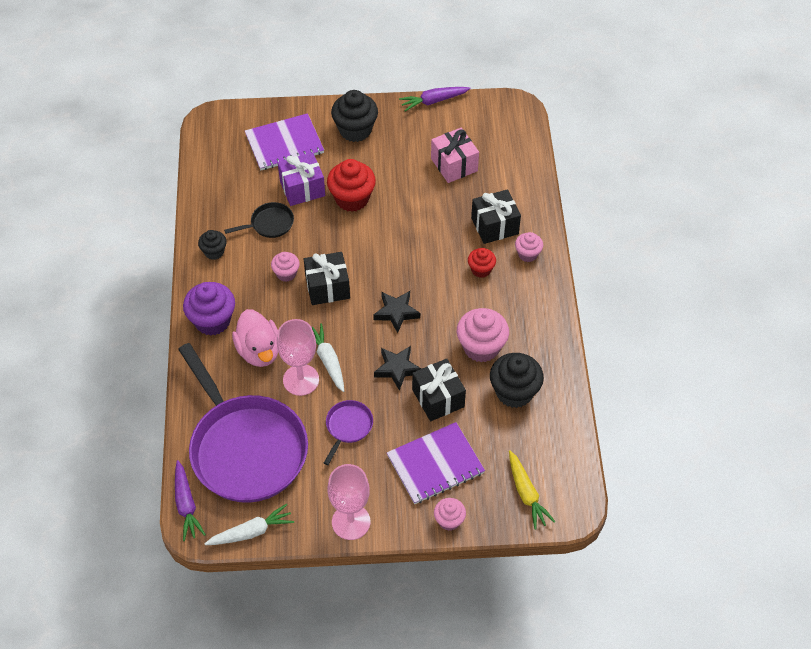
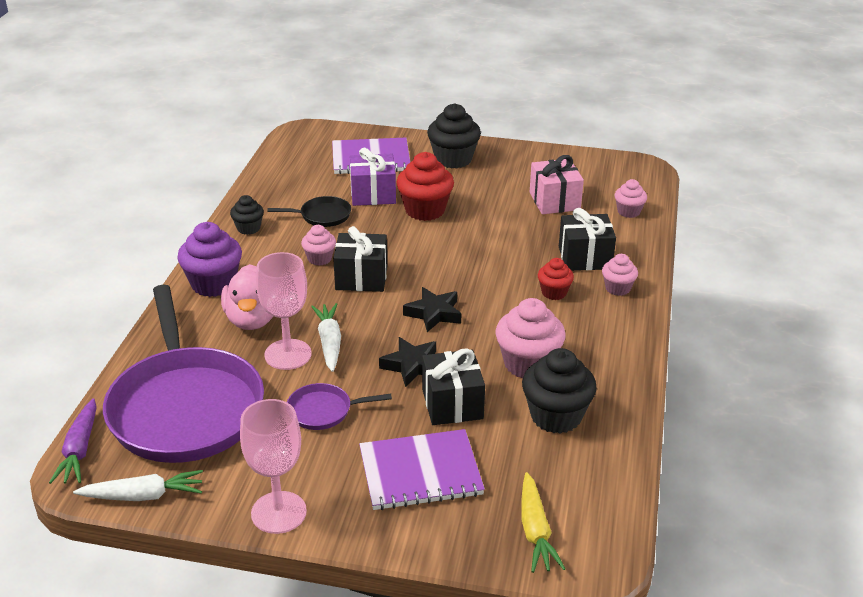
camera: 15 degrees right, 20 degrees down
(348, 427) = (323, 411): purple pan -> purple pan turned 135 degrees counterclockwise
(433, 101) = (550, 150): purple carrot -> none
(449, 520) = (414, 539): pink cupcake -> pink cupcake (628, 212)

